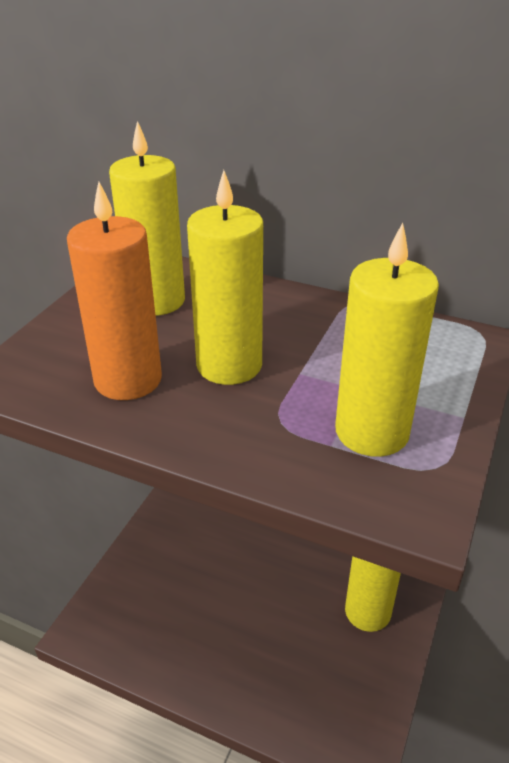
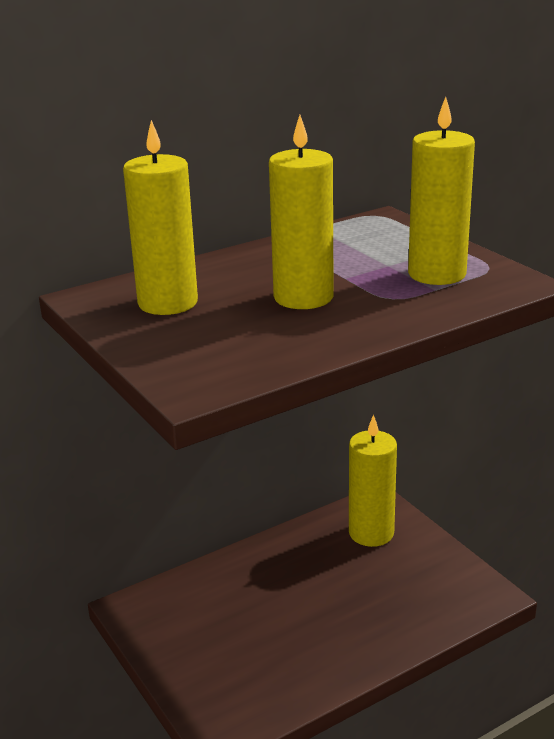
camera: 55 degrees left, 10 degrees down
(128, 380) = (270, 337): orange candle -> none

